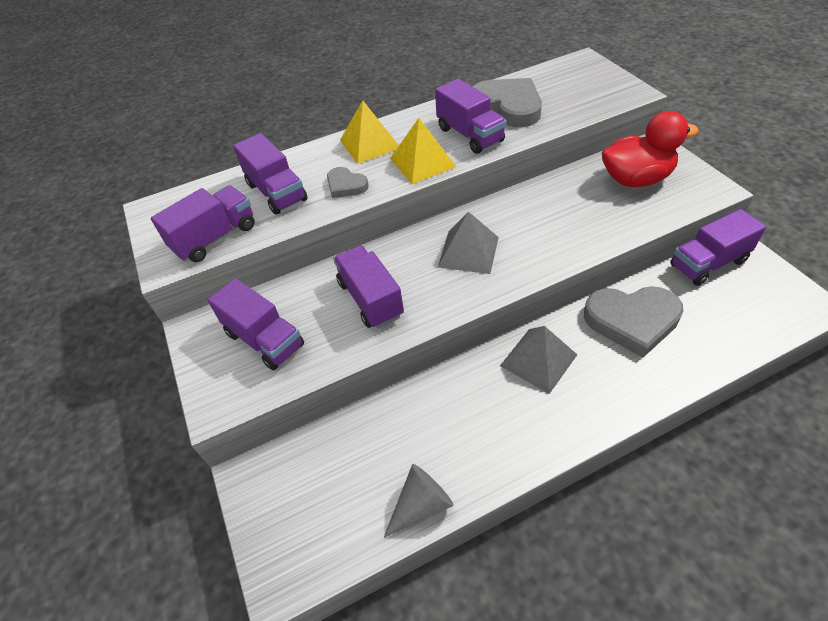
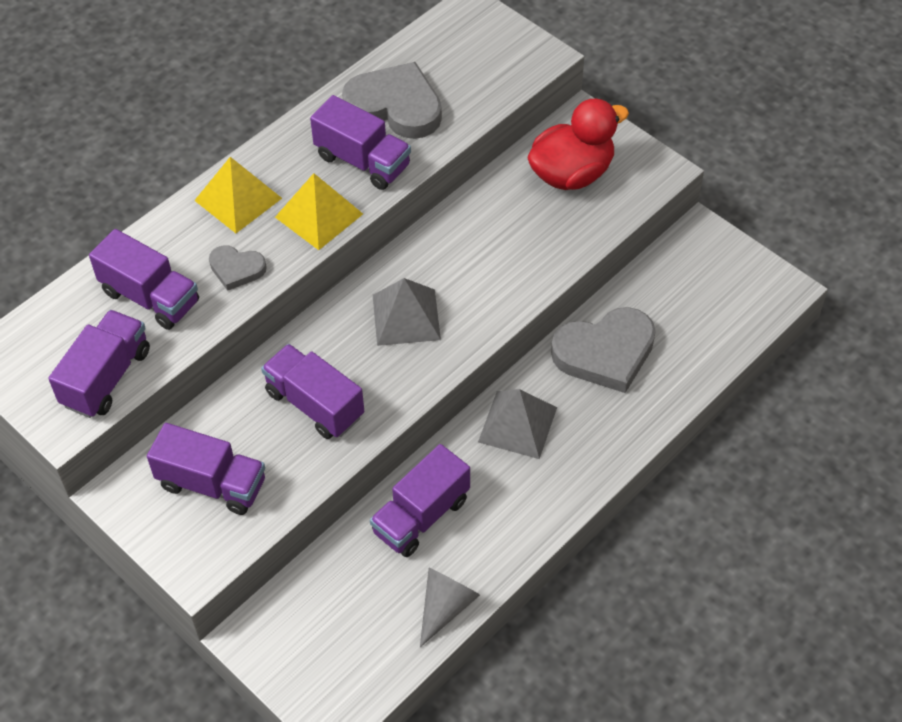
camera: 25 degrees left, 5 degrees up
(708, 263) = (672, 261): purple truck -> purple truck (421, 516)

